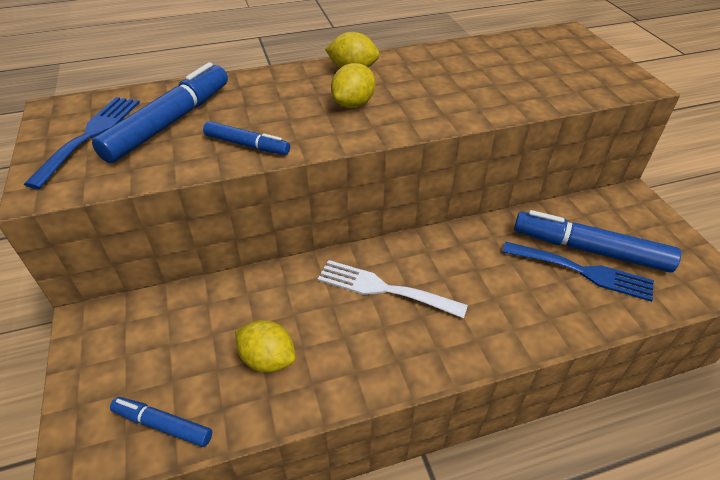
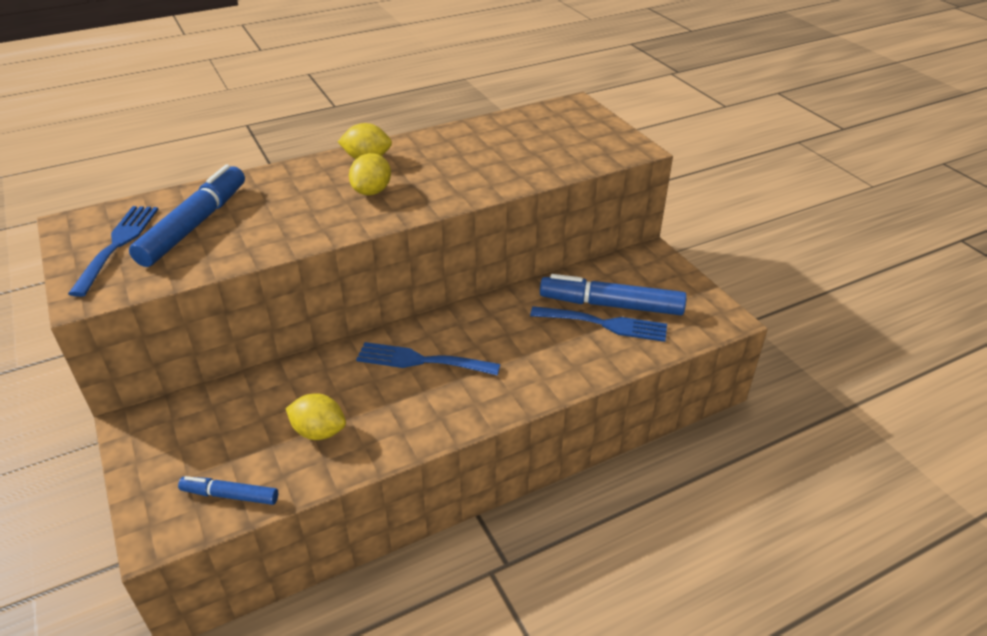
camera: 10 degrees left, 5 degrees down
(247, 145) = (275, 238): blue marker -> none
(384, 289) = (421, 361): white fork -> blue fork

